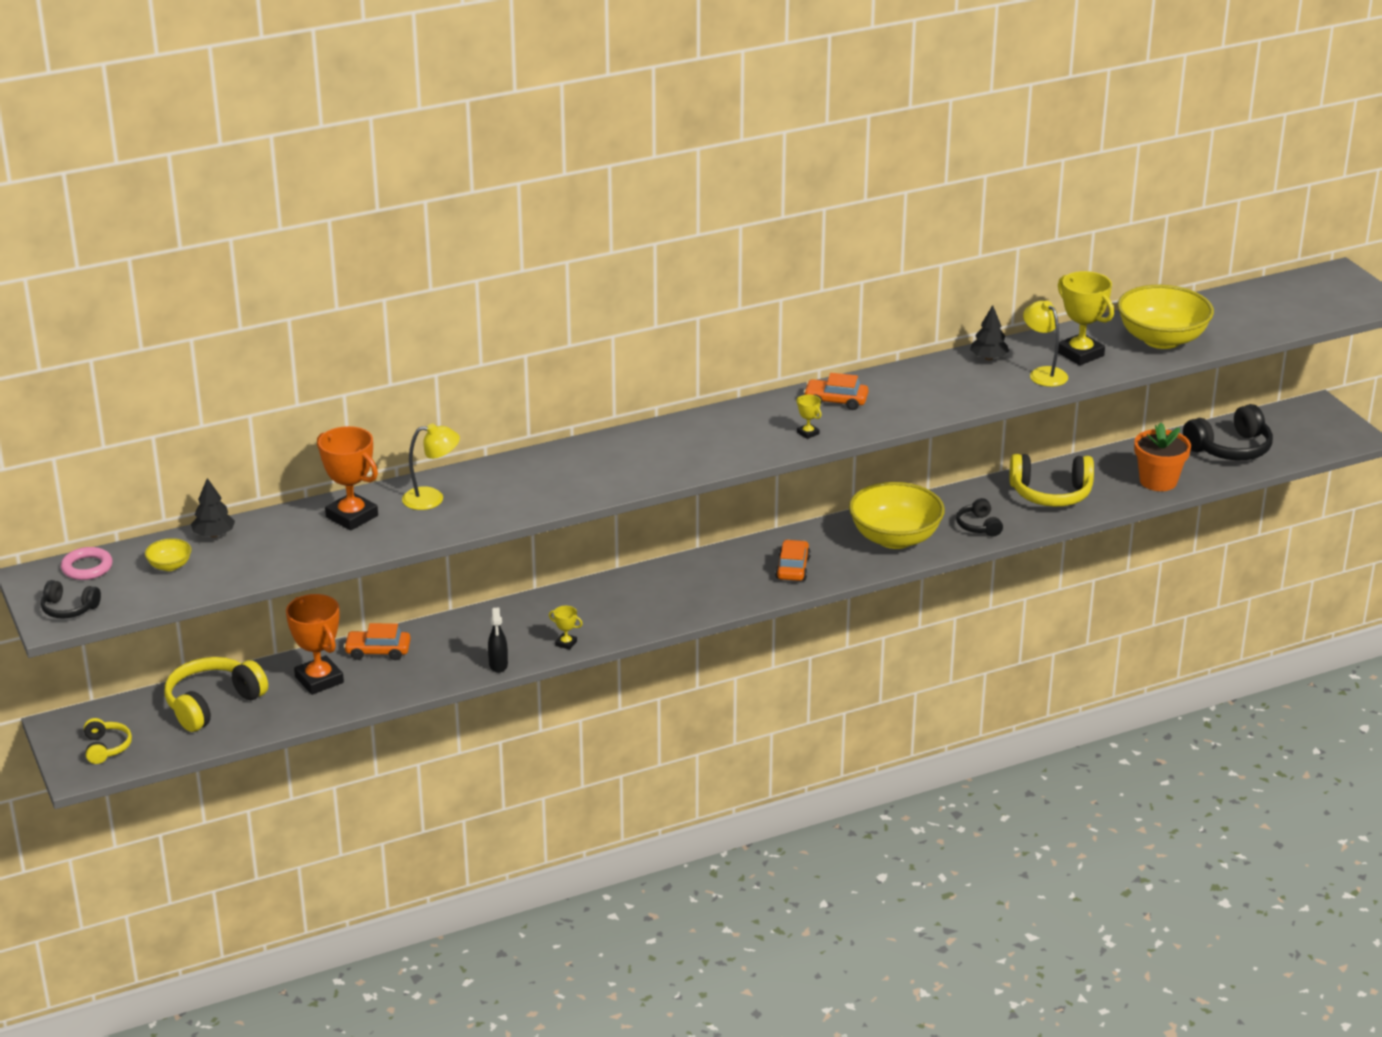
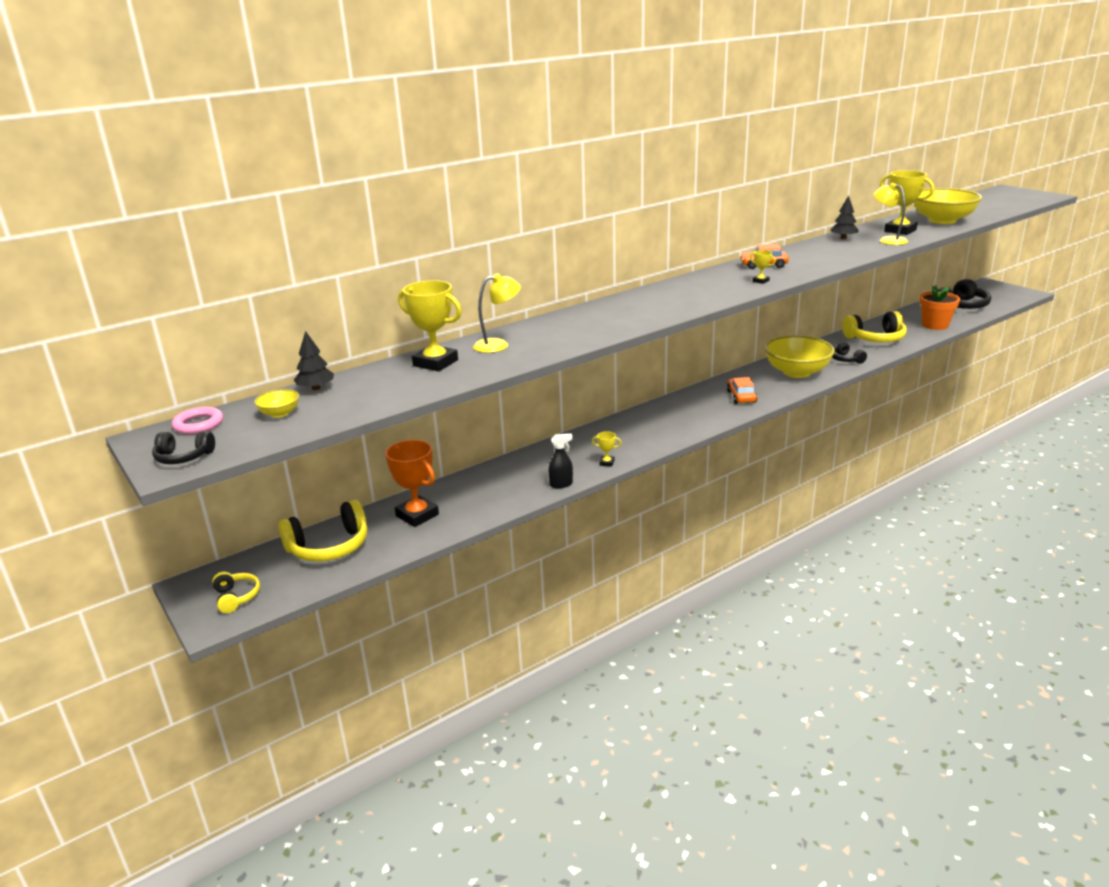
camera: 10 degrees left, 5 degrees down
(213, 704) = (329, 546): yellow headphones -> yellow headphones turned 150 degrees counterclockwise
(352, 516) = (435, 363): orange trophy -> yellow trophy
(378, 651) = (459, 488): orange car -> none
(498, 665) = (561, 484): black spray bottle -> black spray bottle turned 90 degrees counterclockwise

